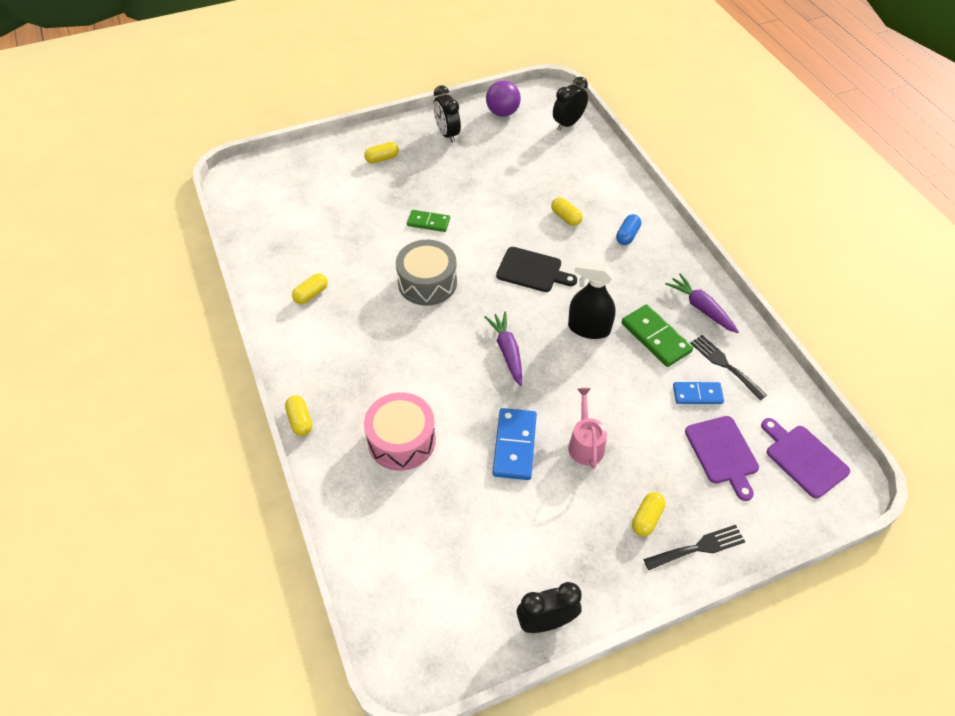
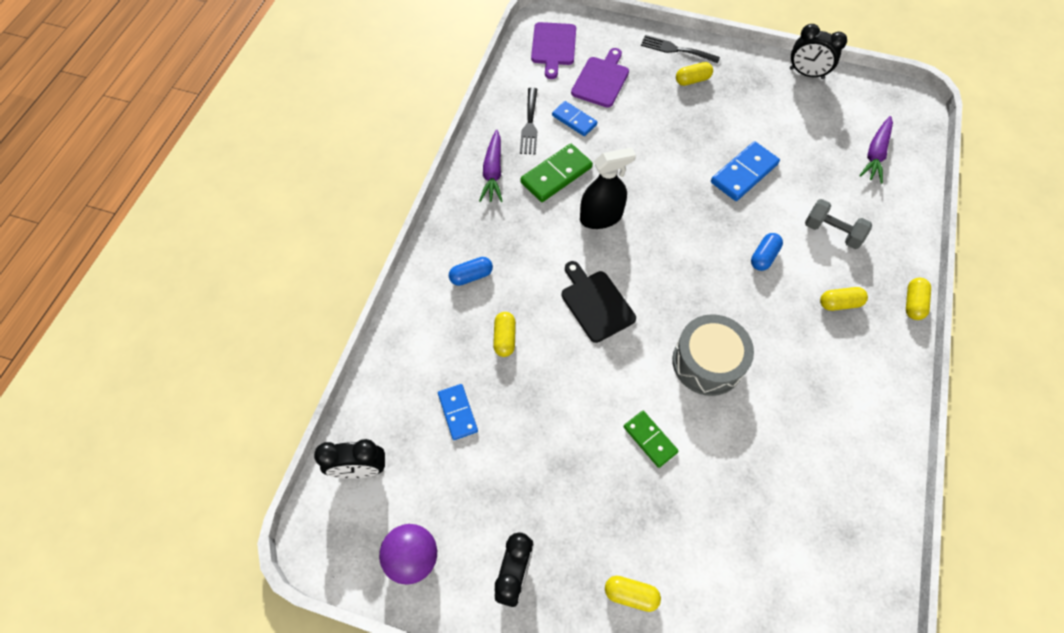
camera: 140 degrees left, 10 degrees up
(311, 294) = (838, 433): yellow capsule -> yellow capsule (839, 303)
(401, 440) = (832, 232): pink drum -> grey dumbbell
(442, 380) = (764, 257): none -> blue capsule
(507, 351) = (688, 244): purple carrot -> purple carrot (875, 154)
(549, 170) = (457, 412): none -> blue domino
(585, 444) = (690, 142): pink watering can -> none
(589, 328) = (601, 217): black spray bottle -> black spray bottle turned 75 degrees counterclockwise
(655, 337) = (556, 175): green domino -> green domino turned 45 degrees clockwise

